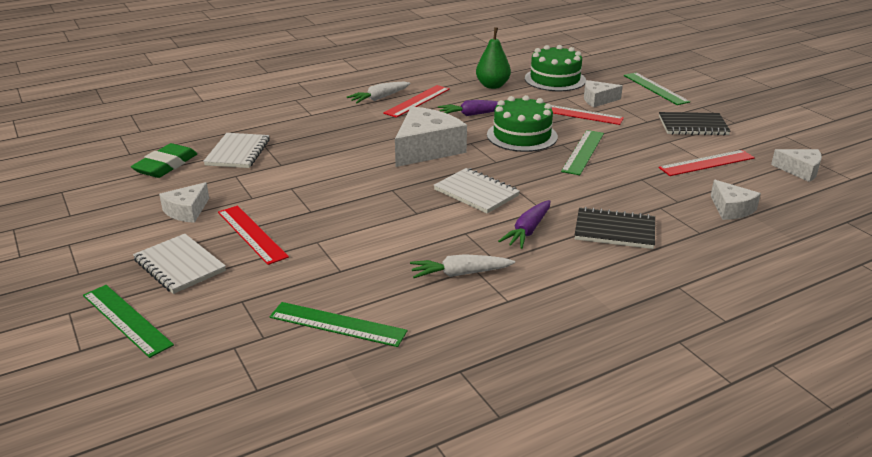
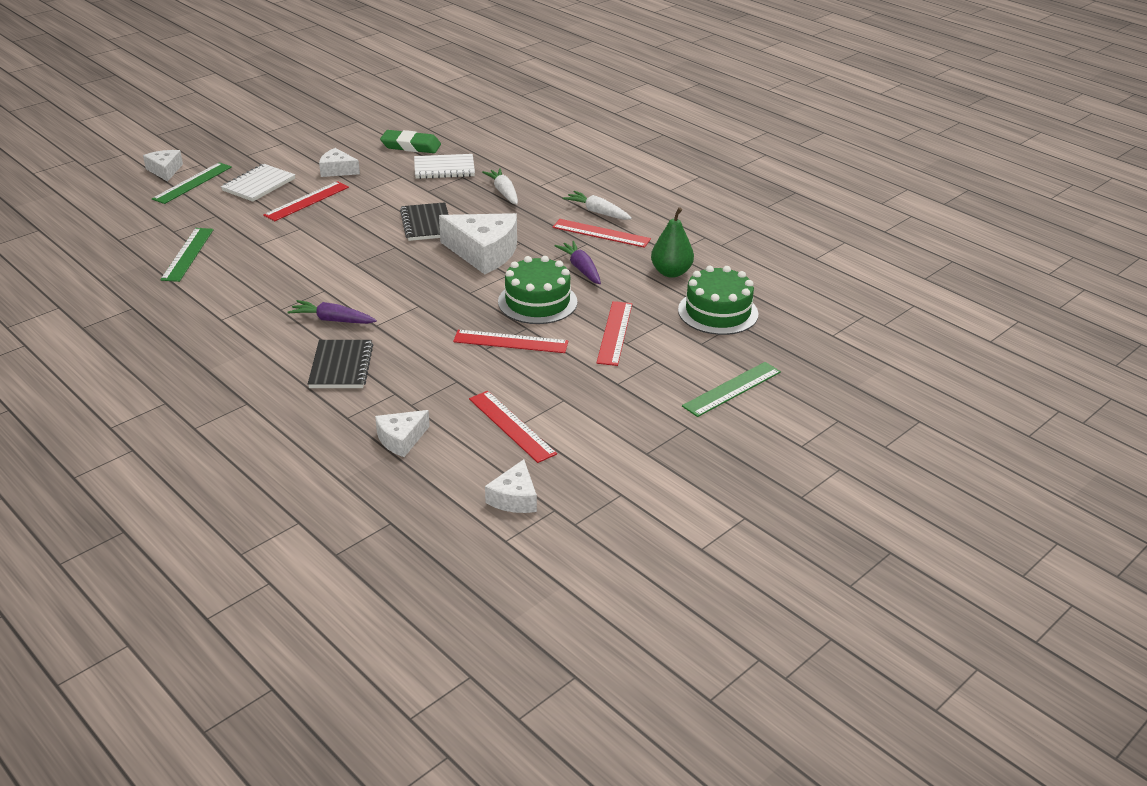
camera: 75 degrees right, 5 degrees up
(460, 274) = (258, 294): white carrot -> white carrot (504, 192)
(476, 193) = (399, 288): white notebook -> none
(583, 152) = (510, 341): green ruler -> red ruler
(598, 100) = (666, 346): white cheese -> white cheese (165, 170)
(693, 126) = (617, 418): black notebook -> black notebook (427, 224)

